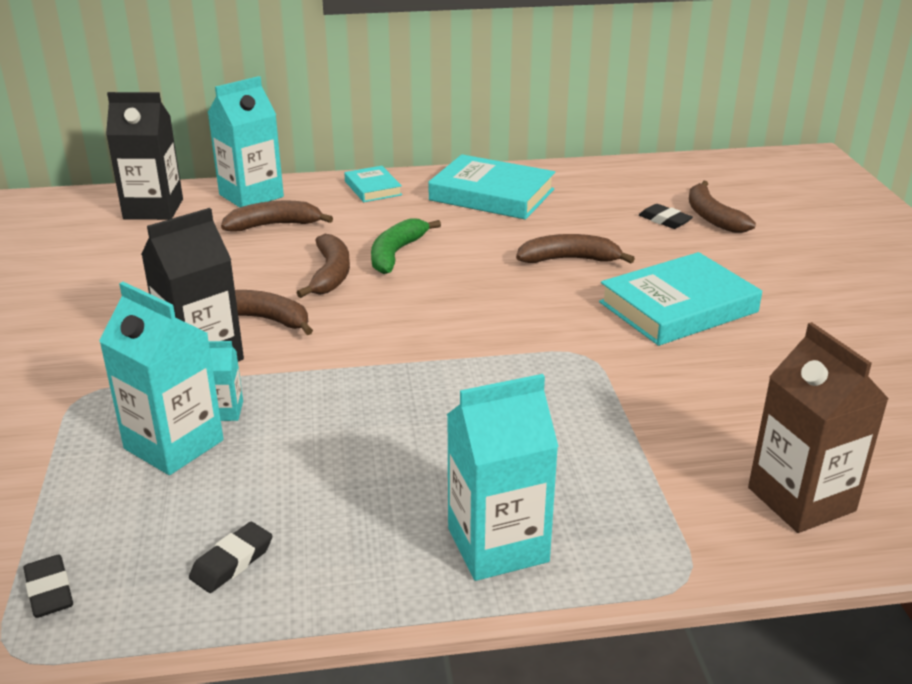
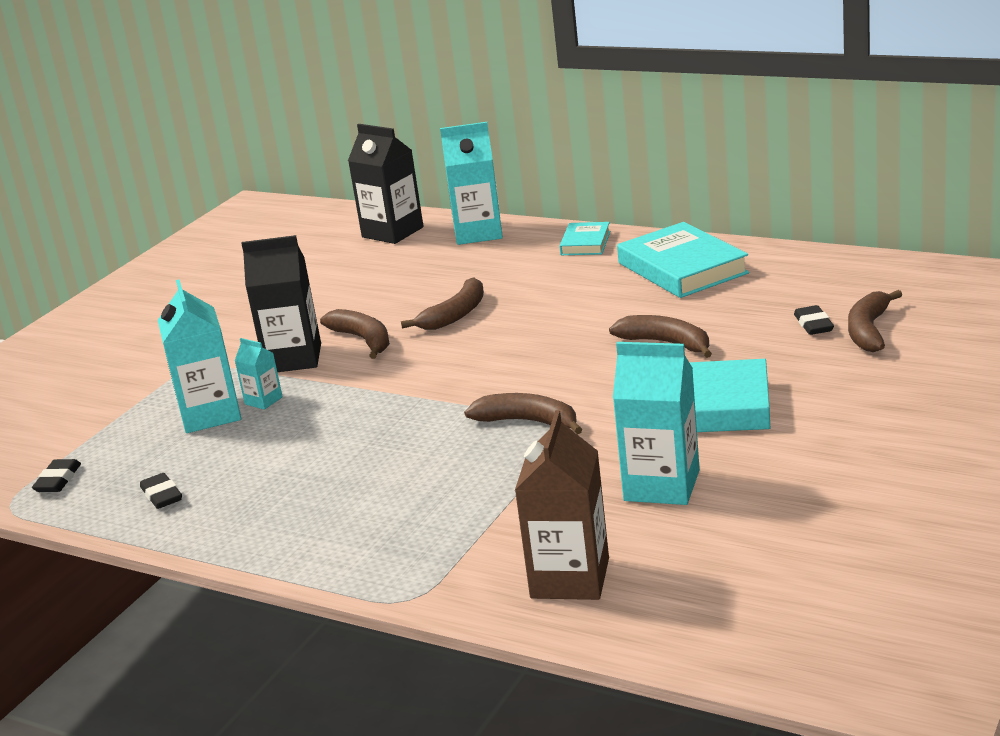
camera: 40 degrees right, 5 degrees down
(232, 562) = (162, 495): black eraser -> black eraser turned 75 degrees clockwise
(274, 225) = (464, 263): brown banana -> brown banana (528, 422)
(396, 253) = (528, 307): green banana -> none
(497, 545) = (320, 537): turquoise carton -> turquoise carton (661, 485)

